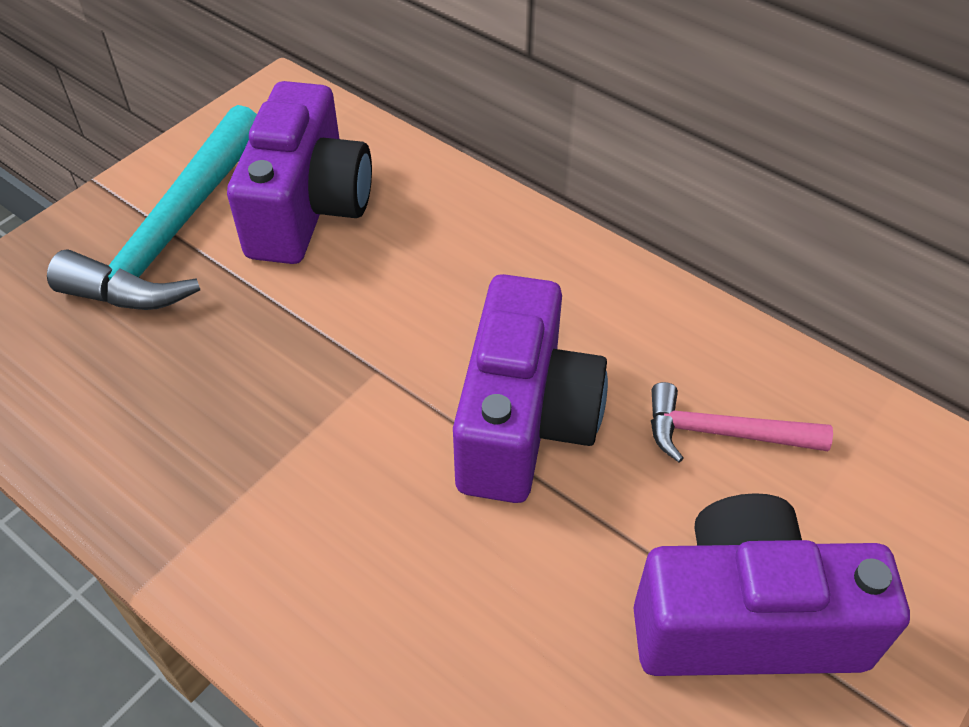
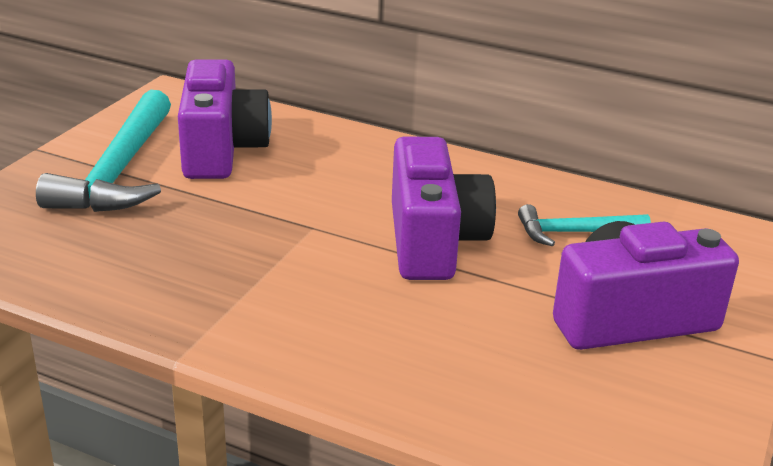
camera: 15 degrees left, 20 degrees down
(723, 433) = (575, 233): pink hammer -> turquoise hammer

